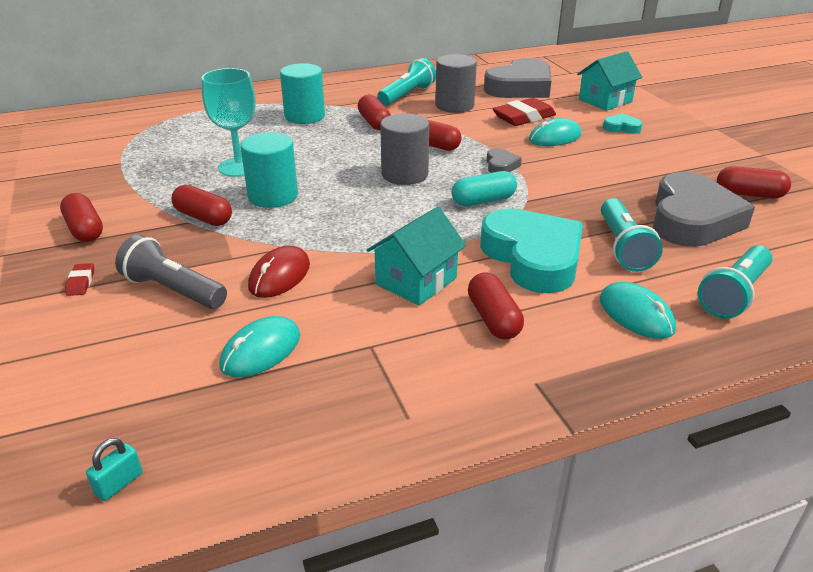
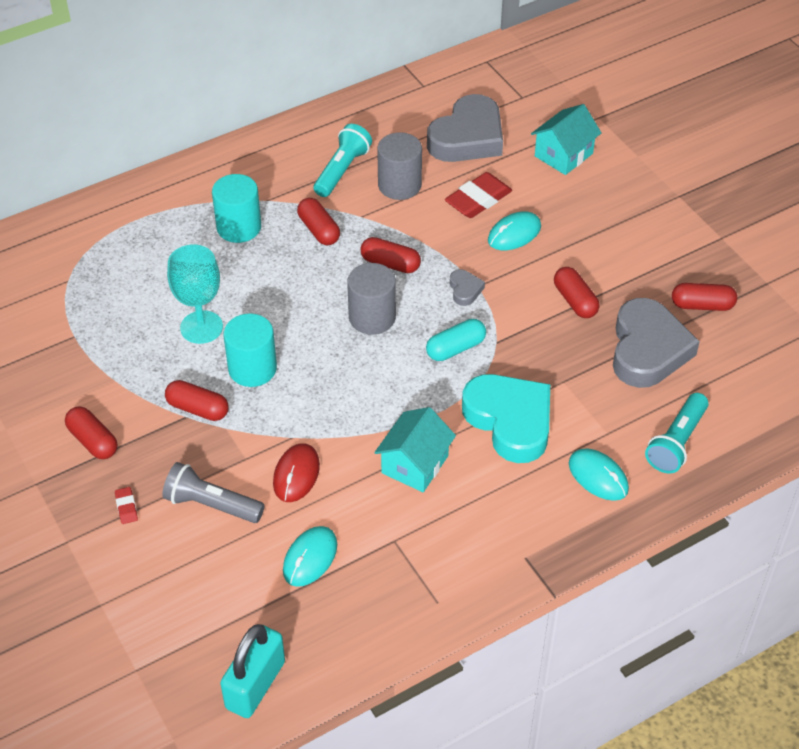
camera: 10 degrees left, 15 degrees up
(119, 483) = (255, 685): turquoise padlock -> turquoise padlock, size x2.35
(493, 319) = (486, 498): red capsule -> red capsule (575, 301)
(621, 127) = (582, 206): turquoise heart -> none
(623, 247) = (587, 397): turquoise flashlight -> none

